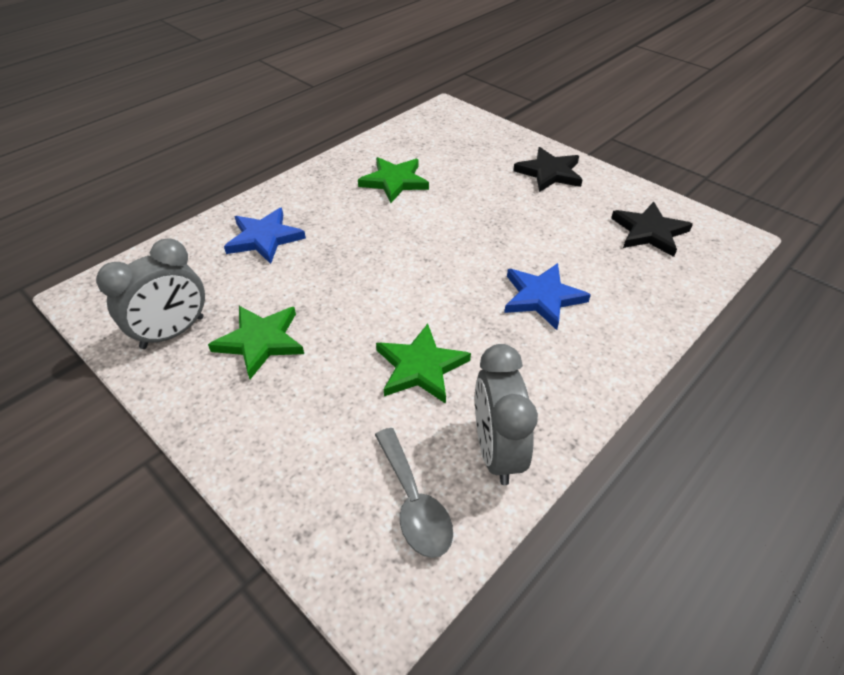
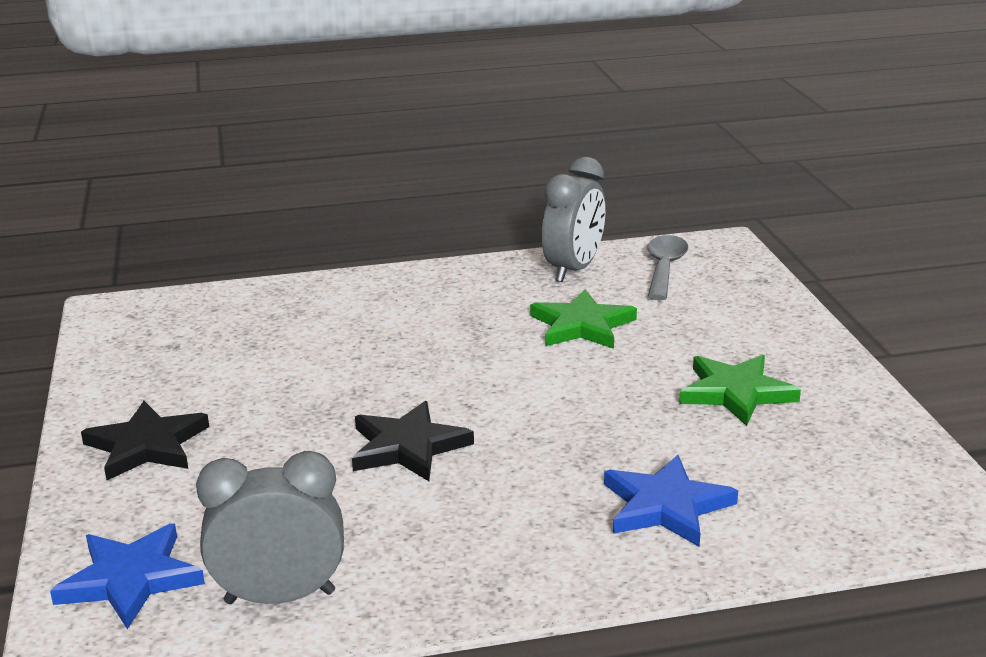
camera: 145 degrees left, 20 degrees down
(173, 332) = (842, 433): grey clock -> grey clock (280, 597)
(394, 181) = (383, 522): green star -> none
(542, 297) = (394, 332): blue star -> blue star (130, 579)
(649, 232) = (178, 342): black star -> black star (408, 447)

